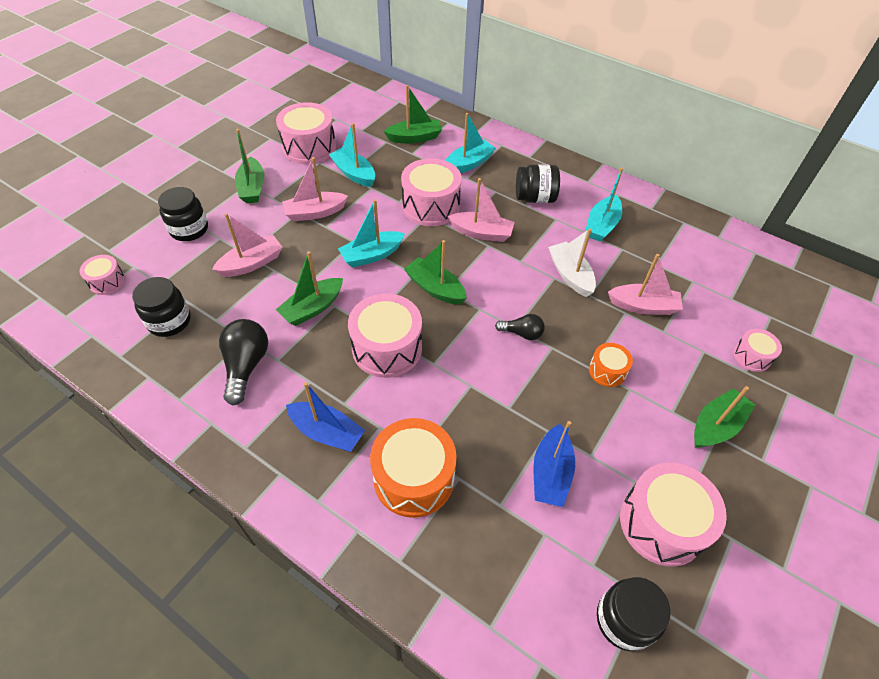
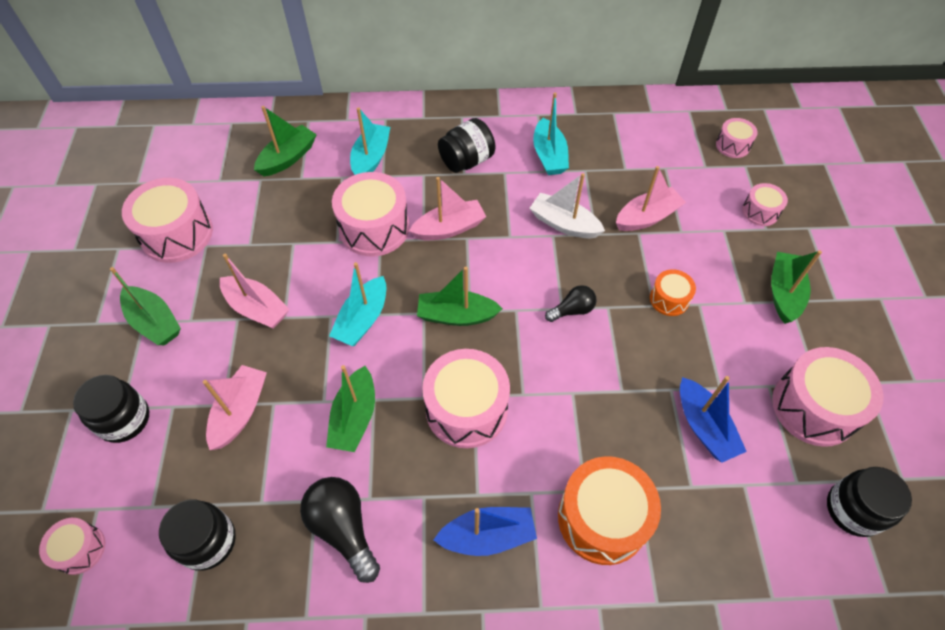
camera: 35 degrees left, 5 degrees up
(315, 213) = (257, 308): pink boat -> pink boat turned 90 degrees counterclockwise
(354, 173) = (259, 237): turquoise boat -> none
(772, 296) = (732, 145): none -> pink drum

